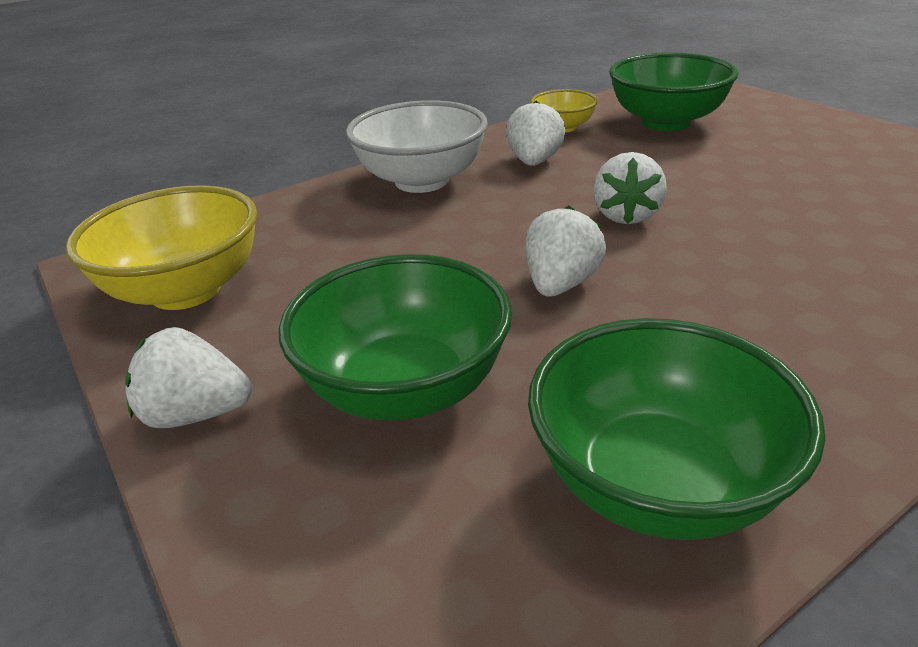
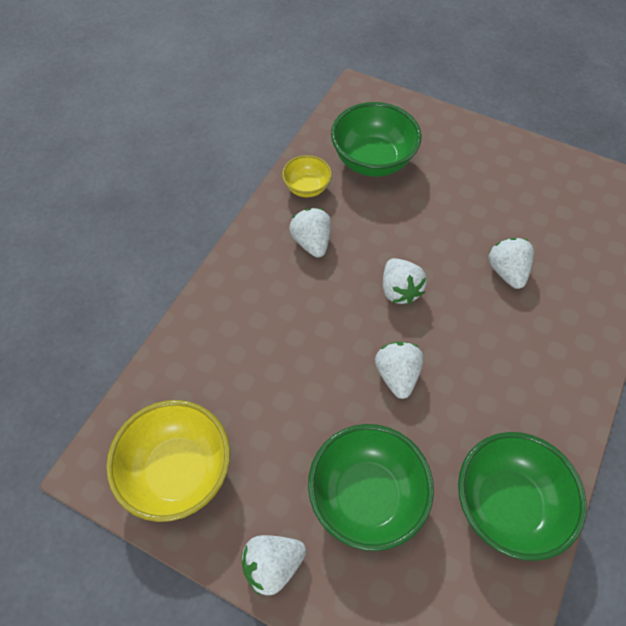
camera: 30 degrees left, 25 degrees up
(421, 181) = (249, 291): white bowl -> none
(819, 231) = (506, 271): none -> white strawberry

